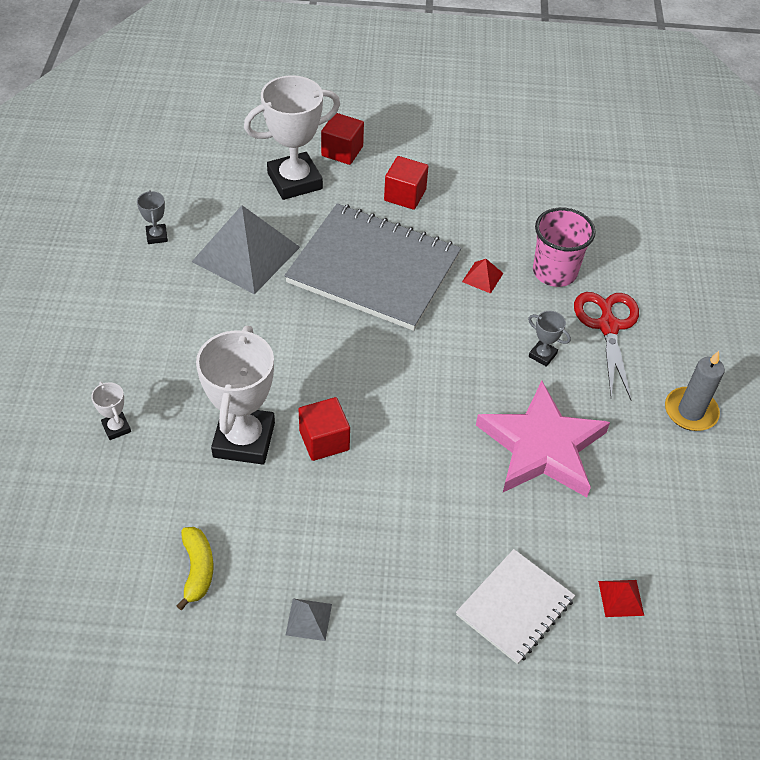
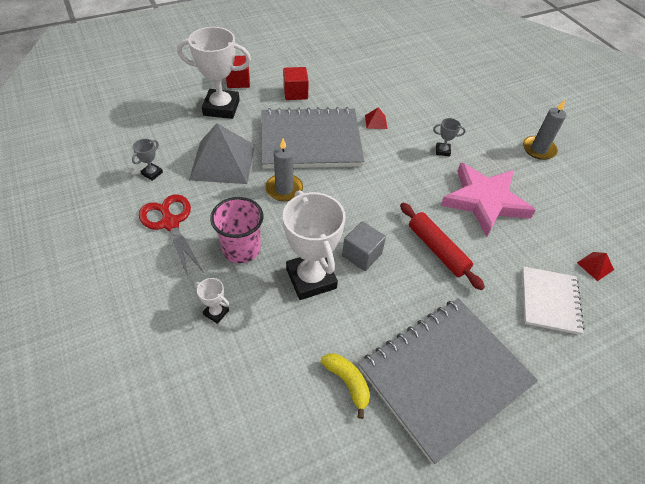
camera: 30 degrees left, 0 degrees up
(157, 236) = (152, 173): grey trophy -> grey trophy turned 75 degrees clockwise
(293, 319) = (284, 189): none -> grey candle
(294, 181) = (221, 108): white trophy -> white trophy turned 60 degrees clockwise
(309, 619) = (444, 376): grey pyramid -> grey notebook
(324, 440) = (362, 255): red cube -> grey cube
(423, 477) = (437, 250): none -> red rolling pin
(554, 272) = (411, 104): pink cup -> pink cup (241, 249)
(608, 326) = (462, 122): red scissors -> red scissors (170, 223)

